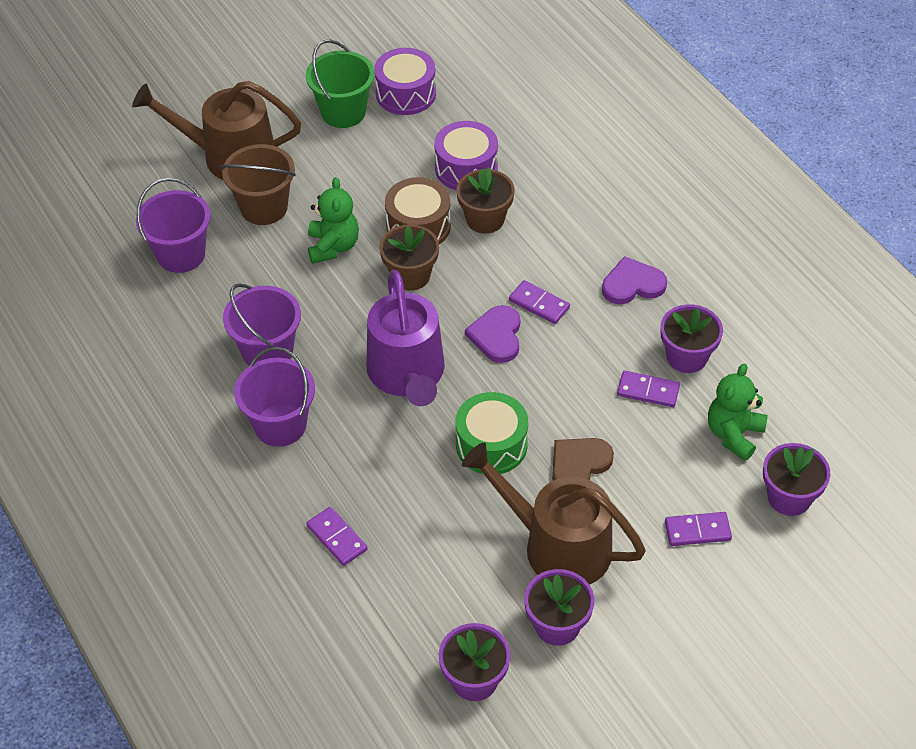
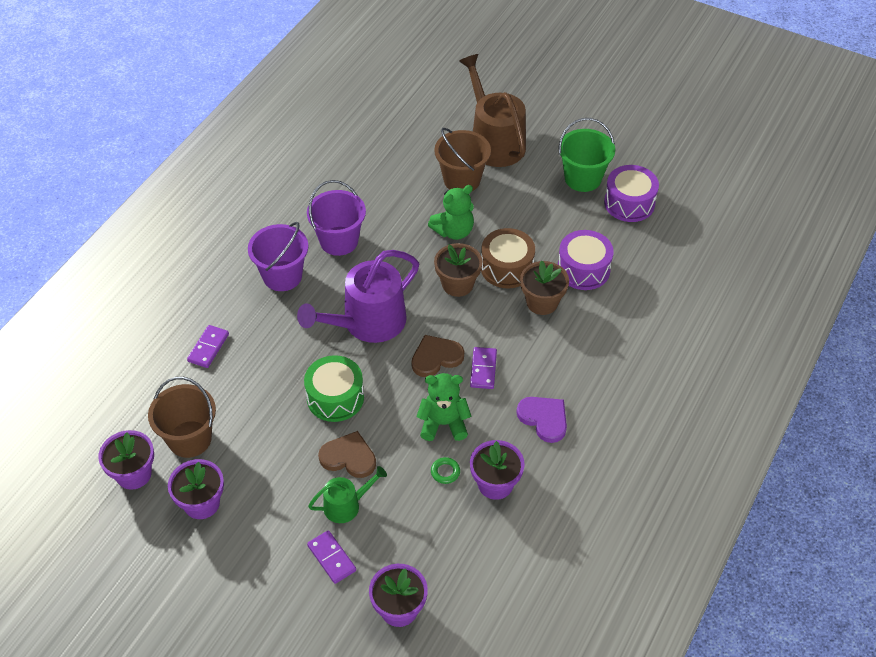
camera: 60 degrees right, 0 degrees up
(181, 254) = (391, 160): purple bucket -> none
(459, 605) = (189, 439): none -> brown bucket
(497, 336) = (436, 357): purple heart -> brown heart
(557, 546) = (269, 475): brown watering can -> none
(639, 492) = (346, 505): none -> green watering can
(648, 391) = (445, 472): purple domino -> green ring
(734, 434) = (438, 546): green teddy bear -> green teddy bear (443, 423)

